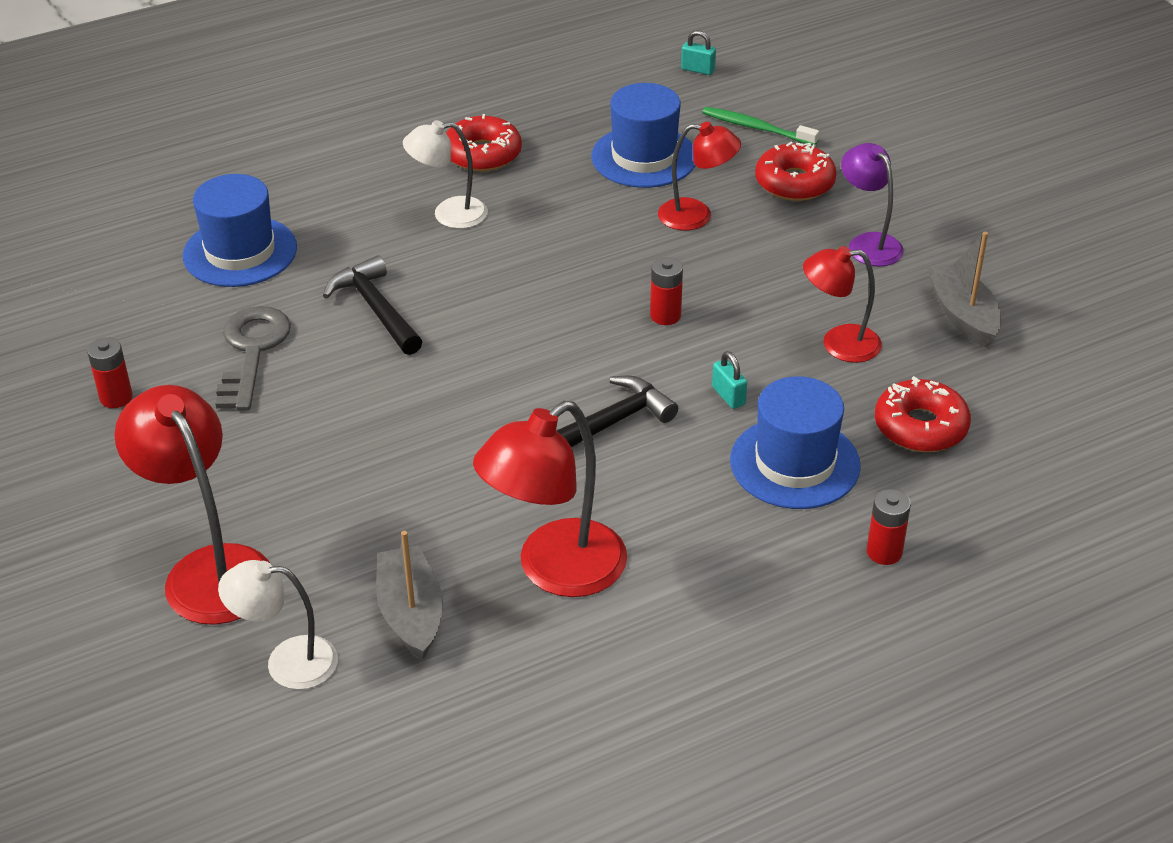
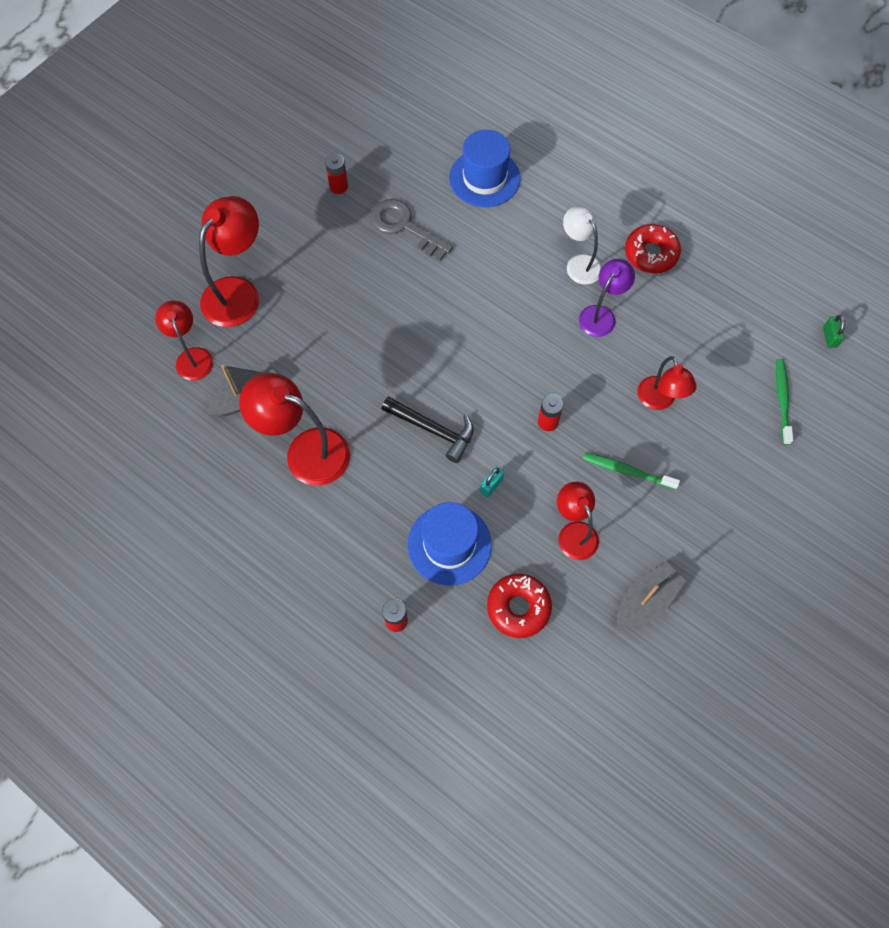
camera: 65 degrees right, 25 degrees up
(252, 351) = (405, 227): grey key -> grey key turned 120 degrees counterclockwise
(287, 662) = (192, 357): white lamp -> red lamp
(375, 309) = (471, 268): black hammer -> none
(644, 157) = (705, 345): blue hat -> none
(698, 69) = (829, 337): turquoise padlock -> green padlock
(778, 272) = (627, 471): none -> green toothbrush
(794, 183) = (732, 446): red donut -> none
(868, 243) = (691, 516): purple lamp -> purple lamp (601, 315)

